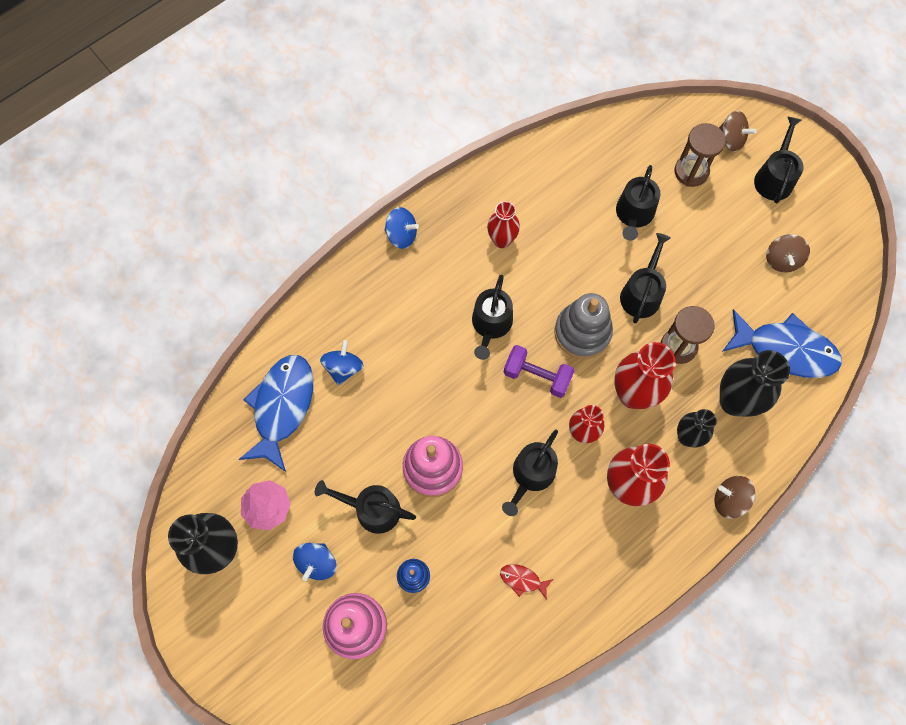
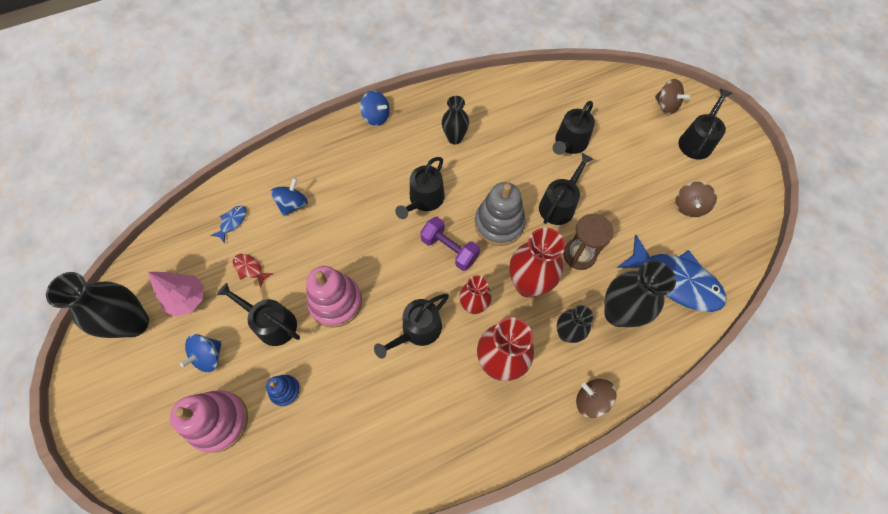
camera: 15 degrees right, 5 degrees down
(282, 407) = (232, 222): blue fish -> blue fish, size x0.42
(502, 240) = (454, 138): red vase -> black vase
(522, 580) = (379, 421): red fish -> red fish (250, 269)
(691, 171) = (626, 122): brown hourglass -> none

